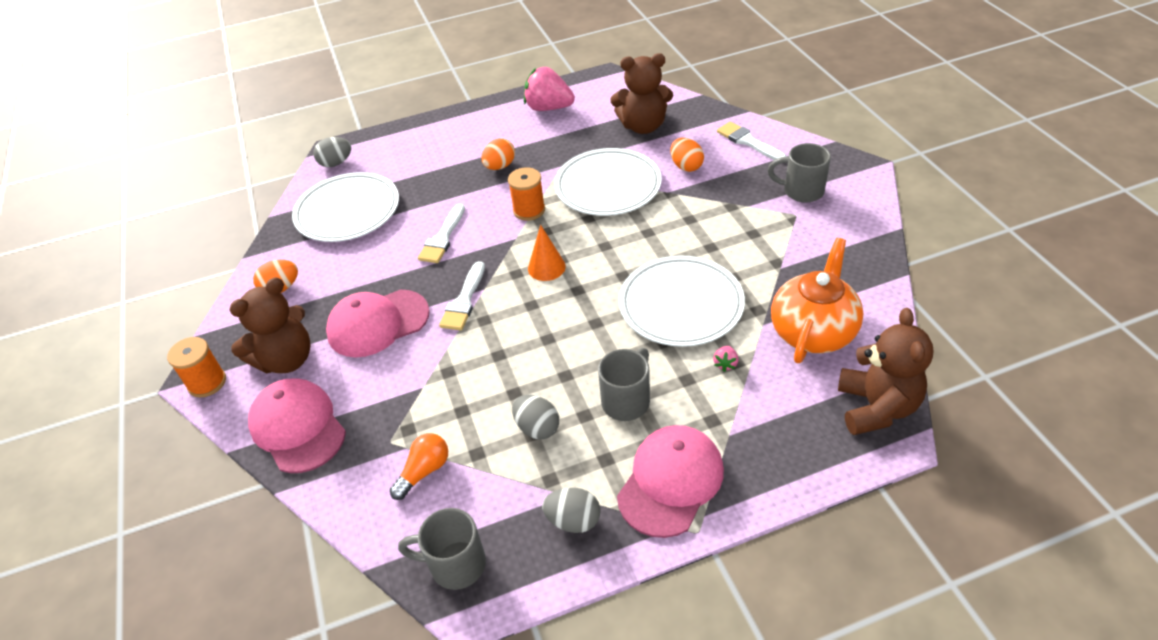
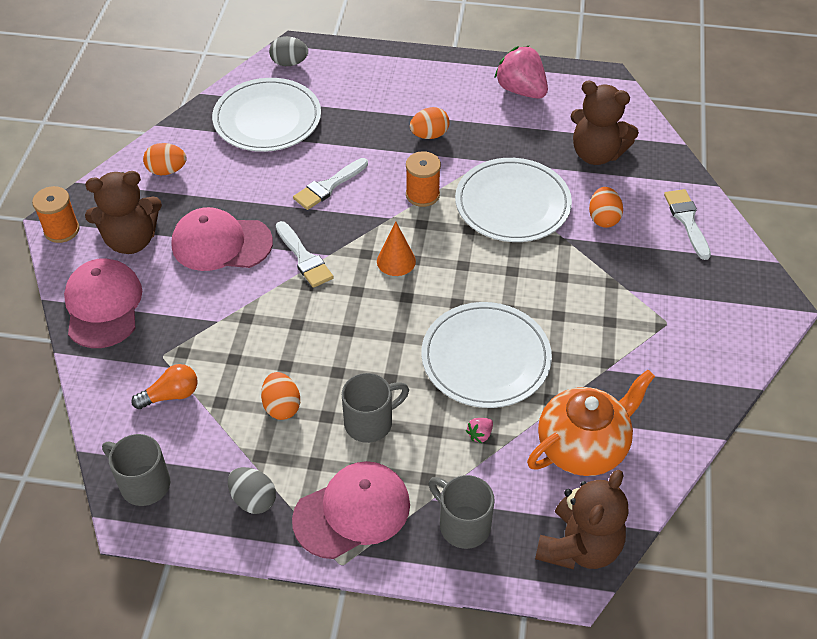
camera: 25 degrees right, 5 degrees up
(464, 301) = (304, 258): white brush -> white brush turned 75 degrees counterclockwise
(537, 428) = (282, 406): grey egg -> orange egg
(801, 191) = (695, 300): grey mug -> grey mug (463, 525)

